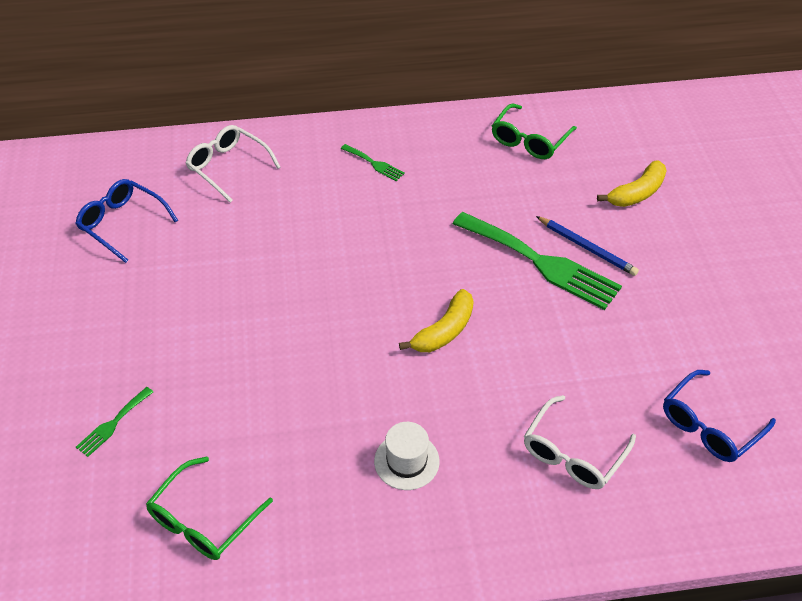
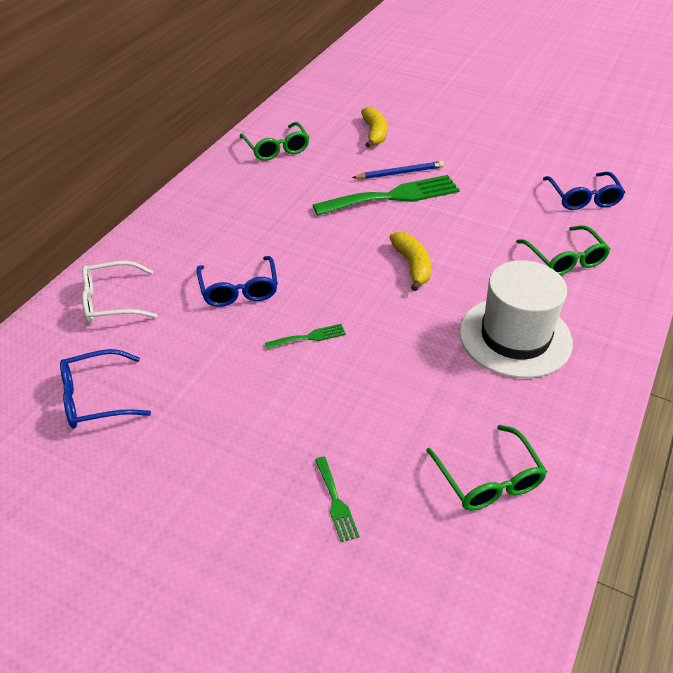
camera: 55 degrees left, 5 degrees down
(305, 231) = (239, 290): none -> blue glasses
(374, 164) = (210, 224): green fork -> green fork (309, 337)
(406, 461) = (515, 337): white hat -> white hat, size x1.99
(573, 453) = (565, 259): white glasses -> green glasses

